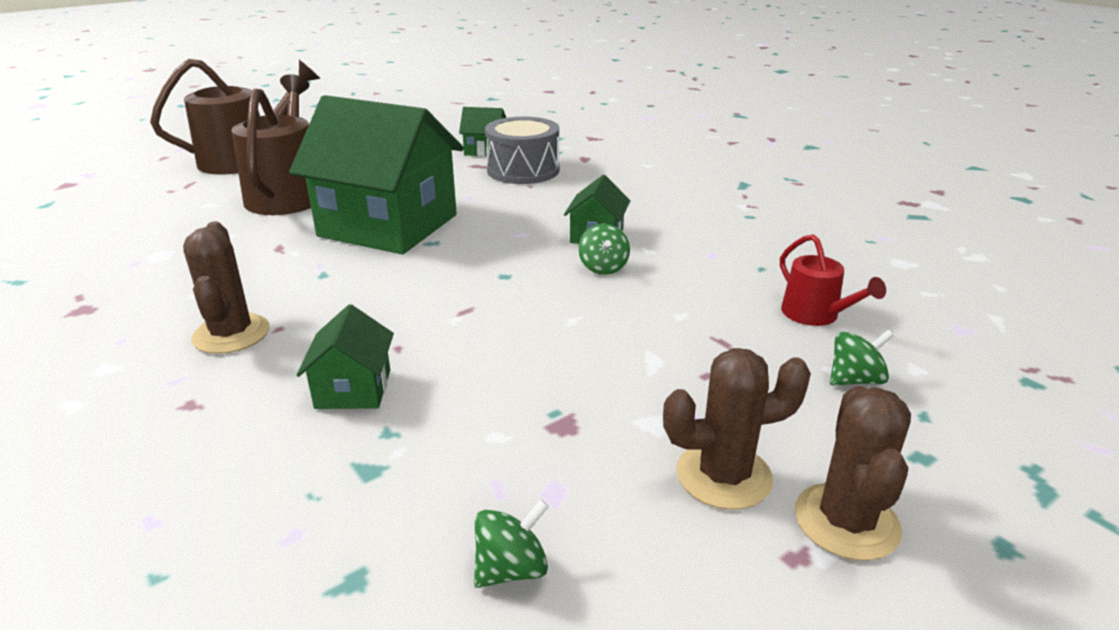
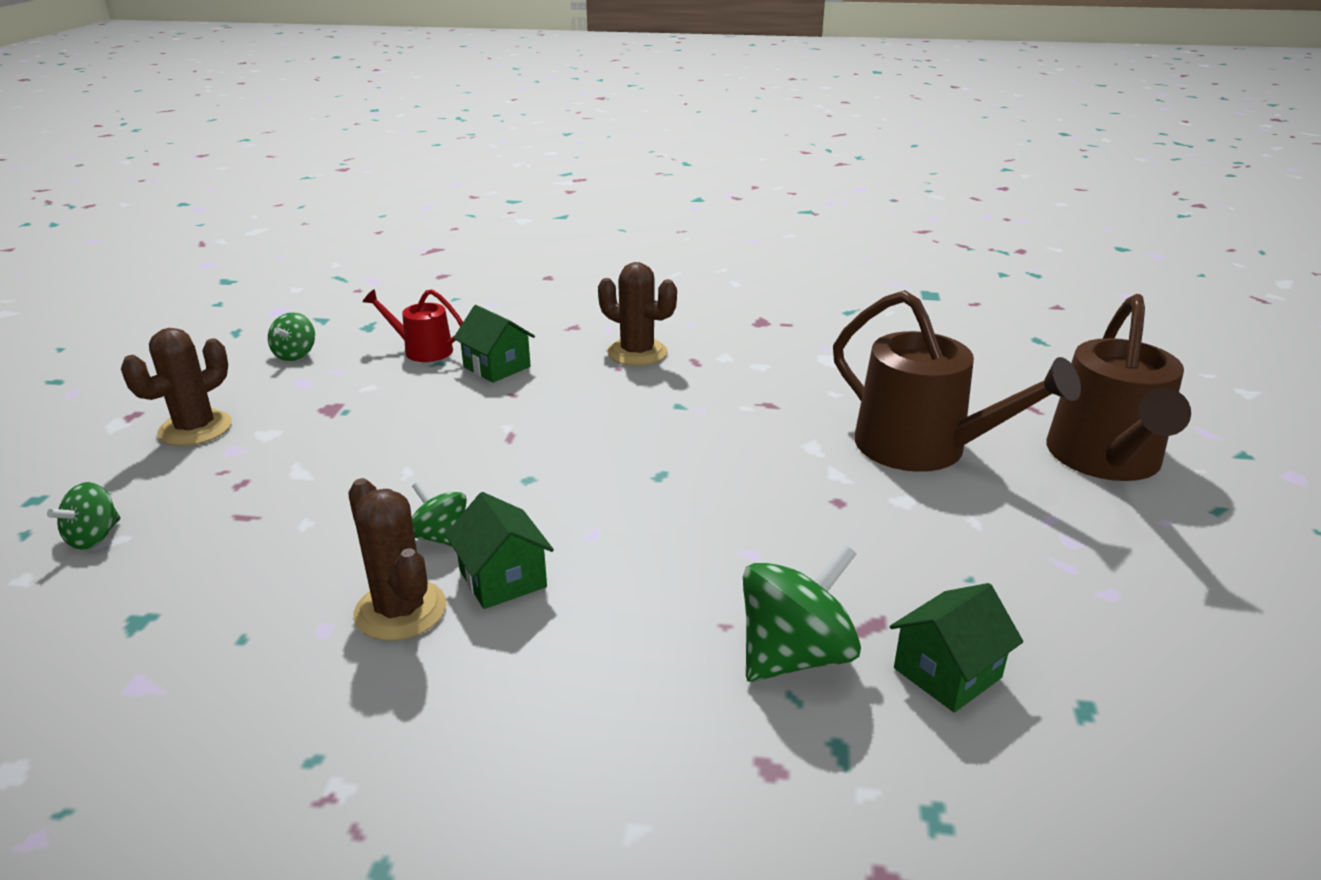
camera: 135 degrees right, 0 degrees up
(388, 225) = (740, 469): green house -> none
(523, 170) = (795, 655): grey drum -> green spinning top
(815, 315) = (147, 595): red watering can -> red watering can (422, 350)
(846, 521) = (100, 440): brown cactus -> brown cactus (400, 610)

